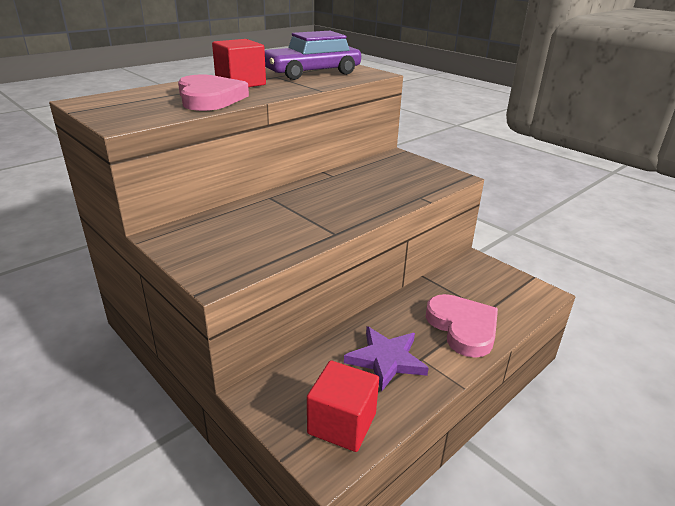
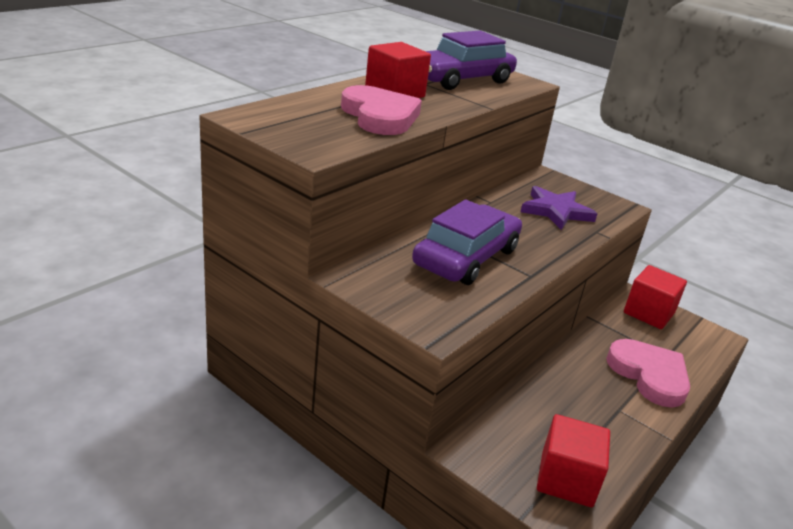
camera: 10 degrees left, 0 degrees up
(282, 219) = (466, 257): none -> purple car
(386, 360) = (585, 411): purple star -> purple star (556, 211)
(482, 273) = (648, 313): none -> red cube

